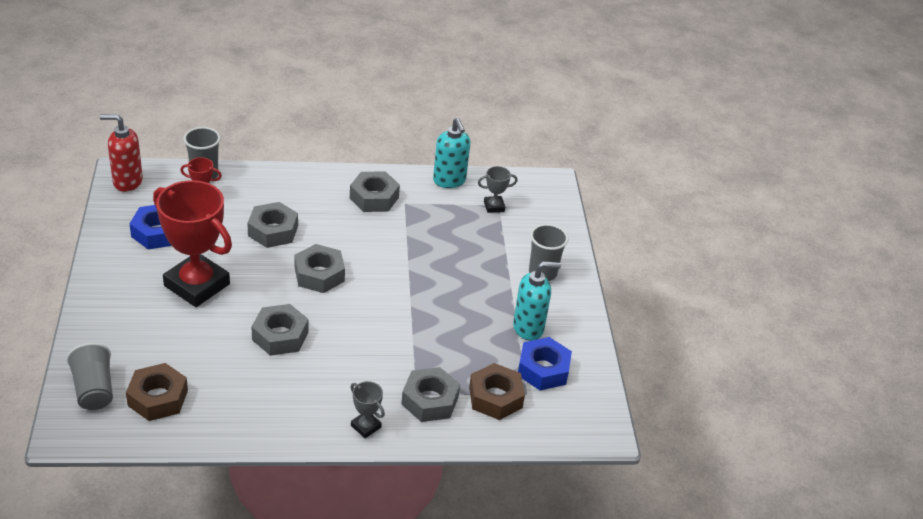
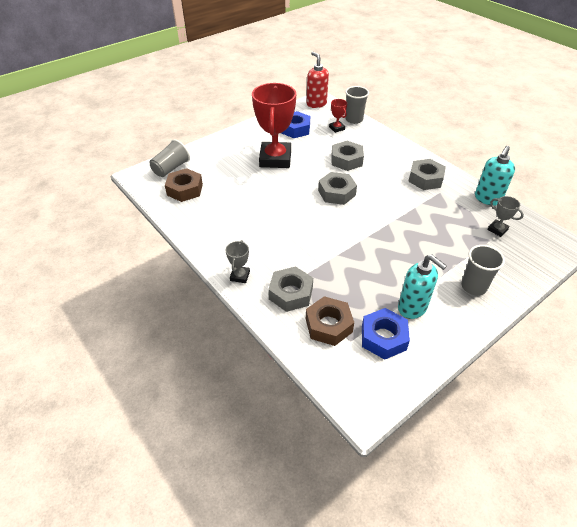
camera: 60 degrees right, 5 degrees up
(280, 336) = (273, 204): grey nut -> none

